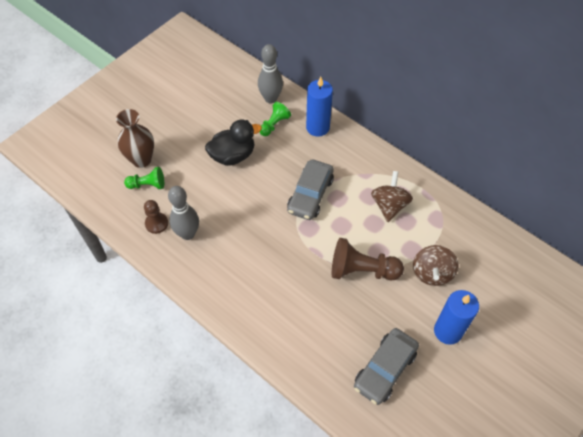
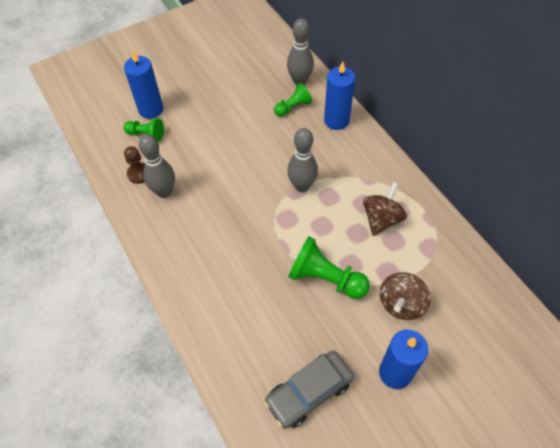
camera: 20 degrees right, 0 degrees up
(141, 160) = (151, 109): brown vase -> blue candle
(233, 156) = (239, 127): black duck -> none
(310, 195) = (302, 186): grey car -> grey bowling pin
(362, 270) = (325, 278): brown pawn -> green pawn

